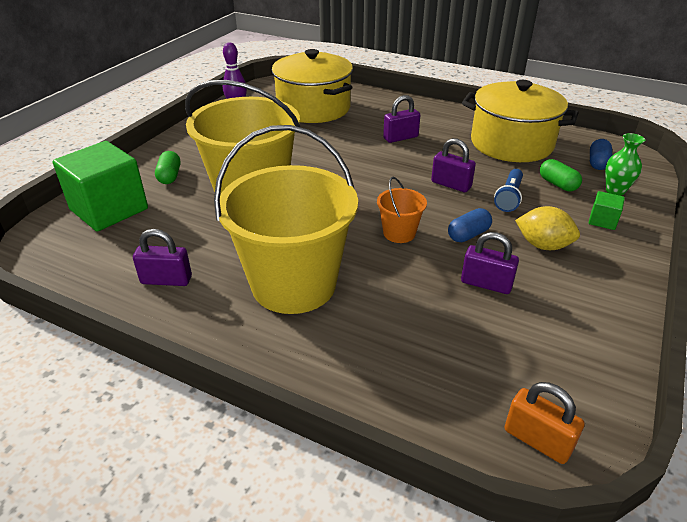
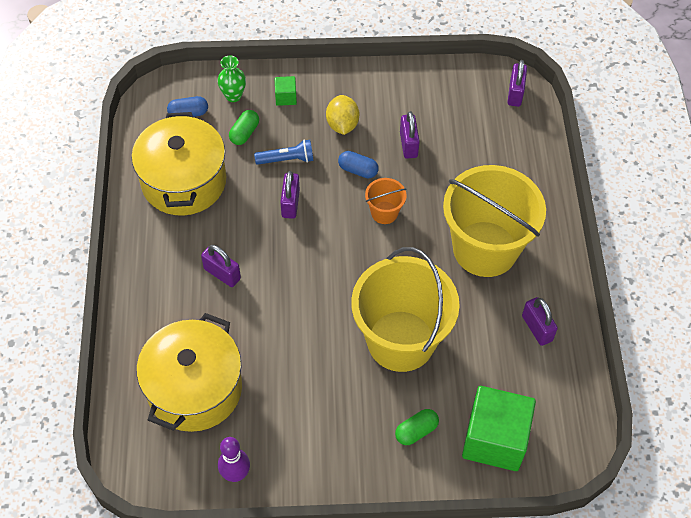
camera: 120 degrees left, 20 degrees up
(537, 440) = (515, 93): orange padlock -> purple padlock

